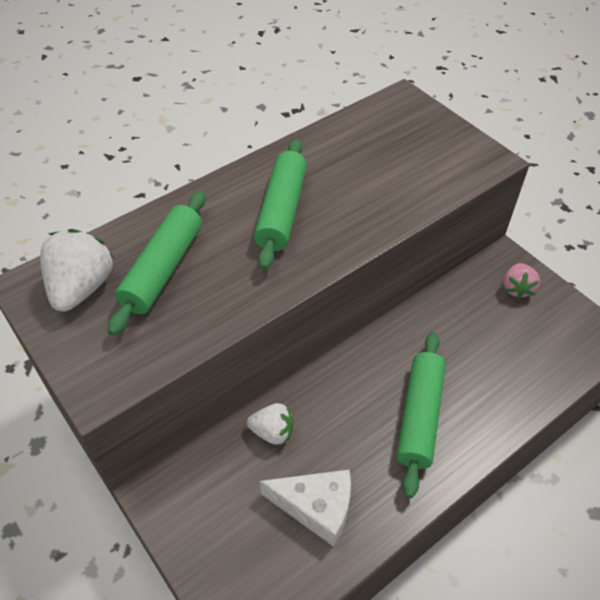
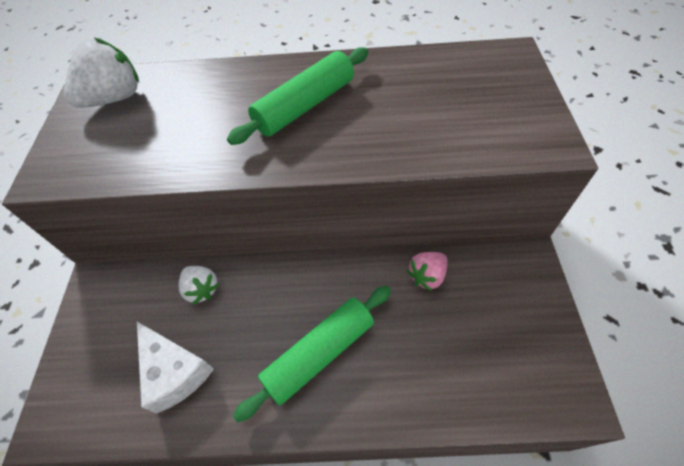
camera: 40 degrees right, 5 degrees up
(163, 269) = (175, 110): green rolling pin -> none
(517, 288) = (516, 294): pink strawberry -> pink strawberry (427, 276)

